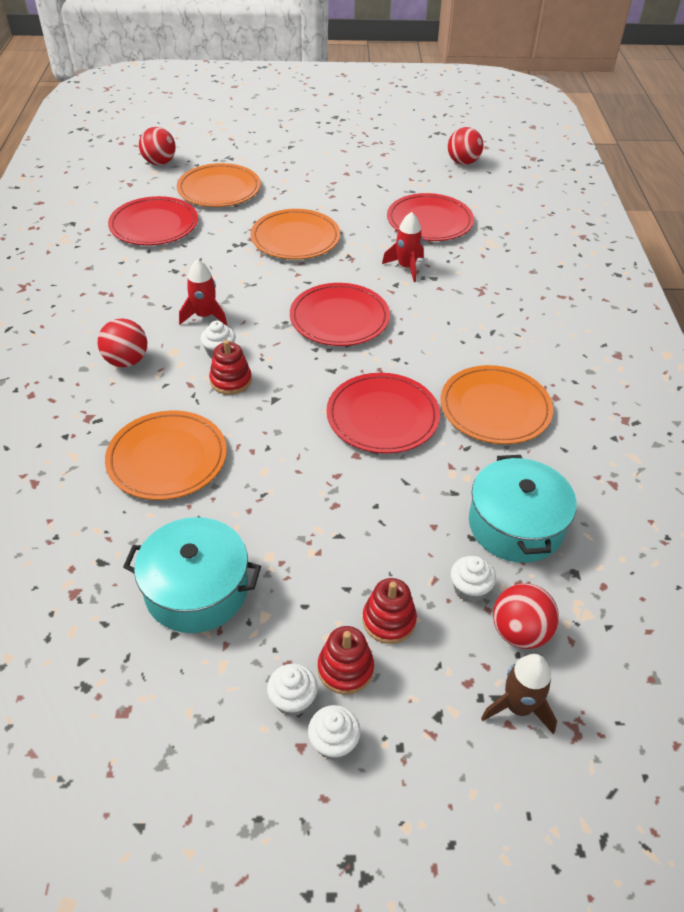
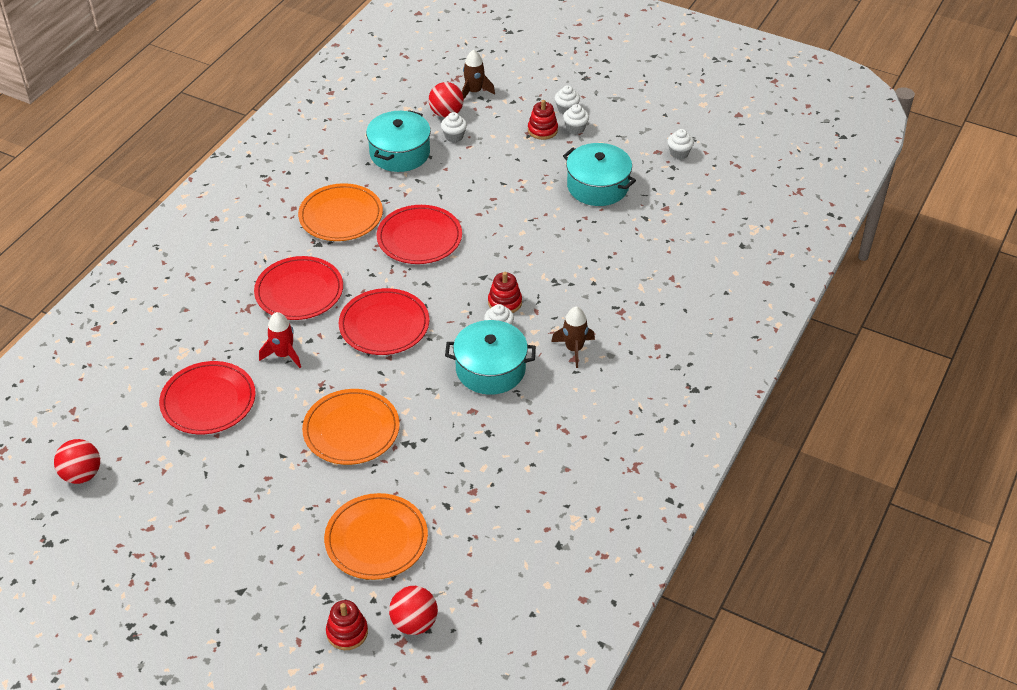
camera: 150 degrees left, 0 degrees up
(82, 726) = (679, 153): none -> white cupcake
(126, 361) = (574, 349): red ball -> brown rocket
(154, 225) = (476, 506): red plate -> red plate (299, 291)
(167, 458) = (579, 262): orange plate -> none
(204, 316) = (490, 369): red rocket -> turquoise pot
(389, 620) = (506, 139): red stacking toy -> red stacking toy (347, 632)

